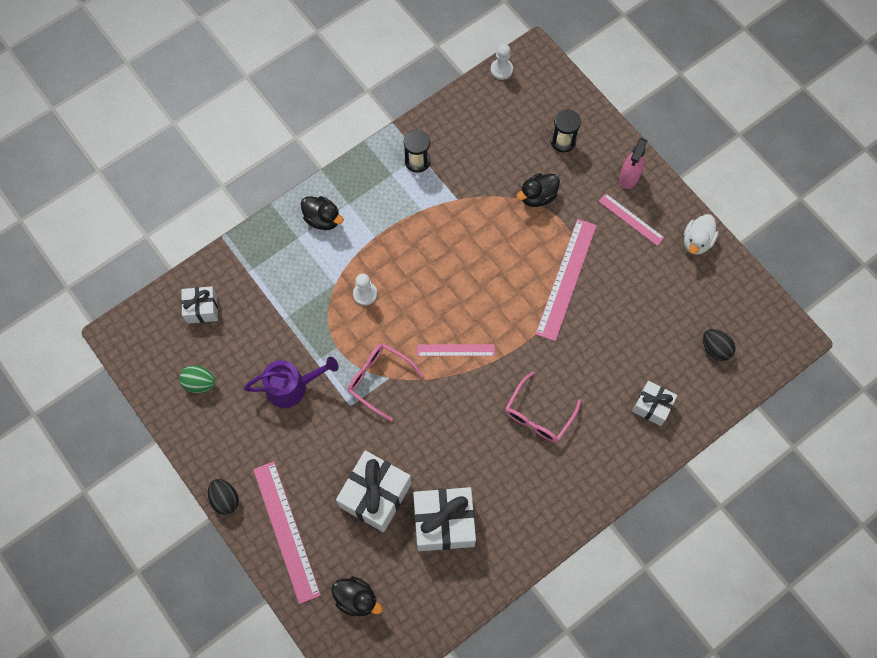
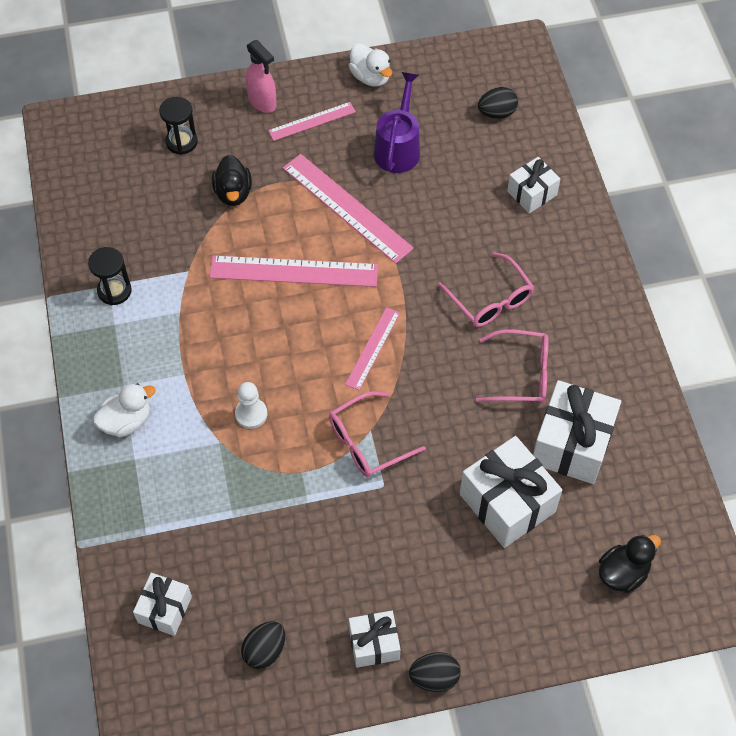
camera: 65 degrees left, 10 degrees down
(199, 383) = (265, 651): green egg -> black egg
(232, 450) = (374, 644): none -> white gift
(286, 531) = (507, 620): pink ruler -> pink ruler (294, 271)
(292, 386) = (326, 542): purple watering can -> purple watering can (398, 148)
(323, 219) = (126, 421): black duck -> white duck
(485, 463) = (521, 374): none -> pink glasses
(501, 70) = (54, 161): white pawn -> none

